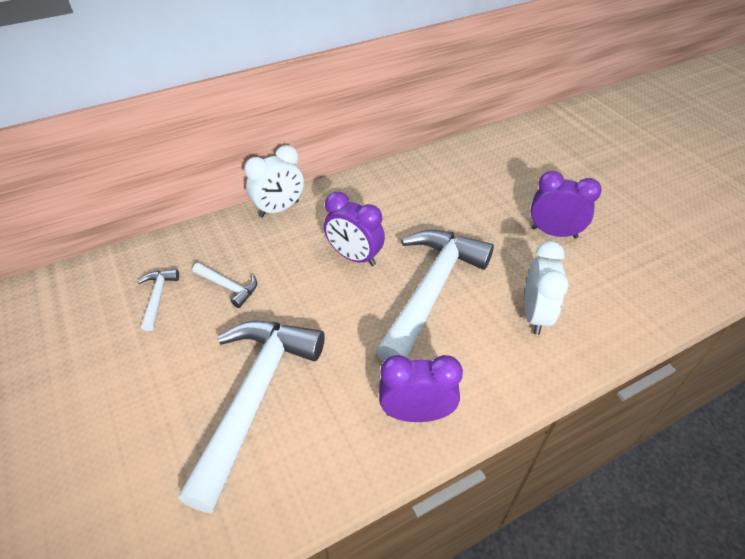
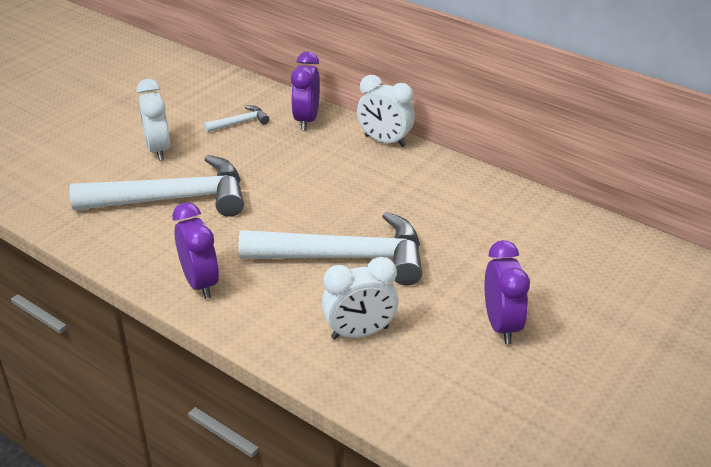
camera: 65 degrees right, 10 degrees down
(145, 386) = (158, 150): none -> white clock
(228, 287) = (272, 149): white hammer -> none
(354, 257) = (355, 201): purple clock -> purple clock (306, 120)

